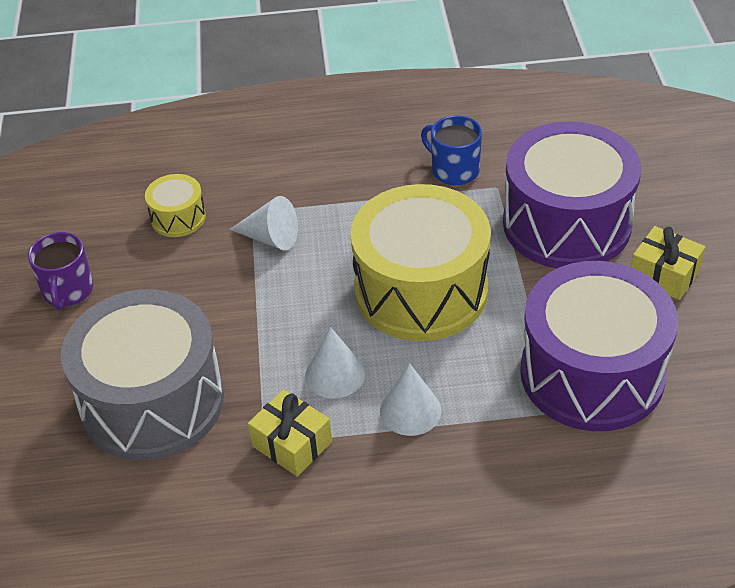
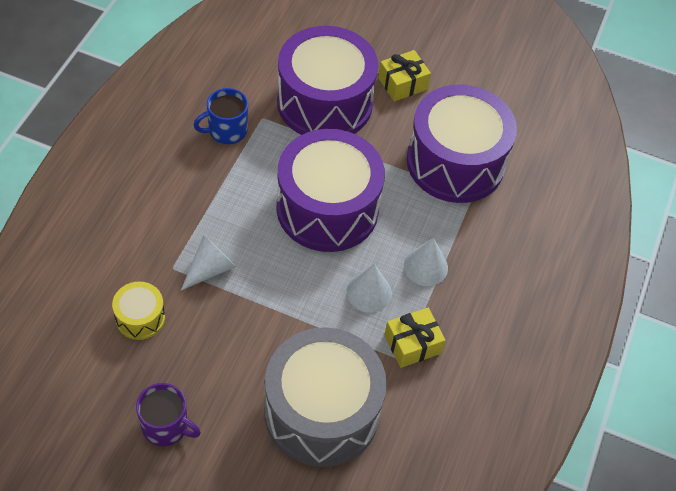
camera: 70 degrees left, 10 degrees up
(421, 290) = (327, 208): yellow drum -> purple drum

